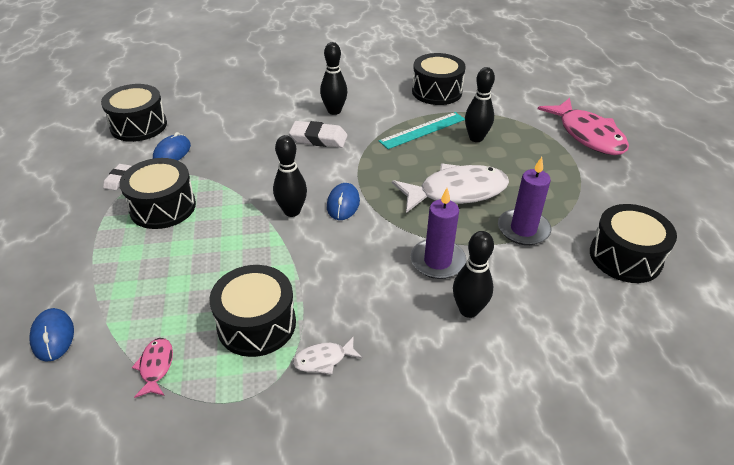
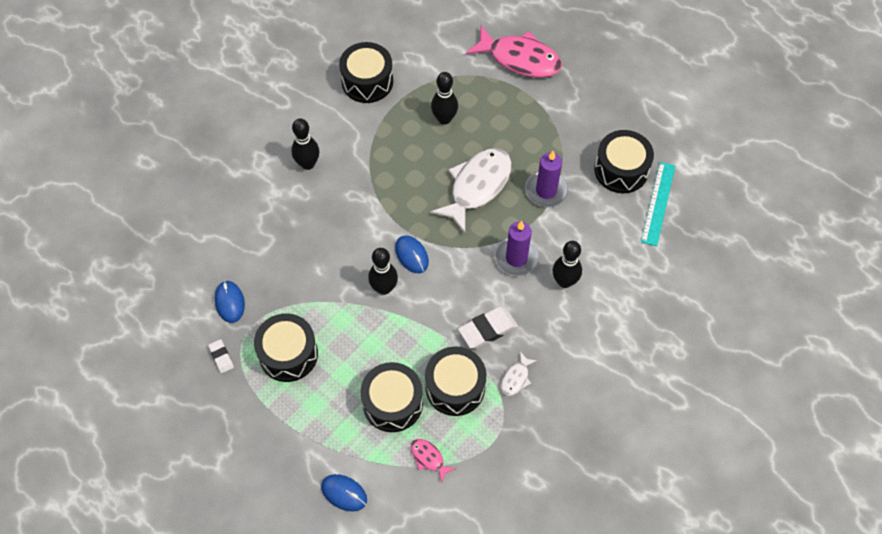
camera: 40 degrees left, 20 degrees up
(139, 126) = (164, 296): black drum -> black drum (392, 403)
(318, 138) = (328, 204): white eraser -> white eraser (487, 329)
(422, 130) = (397, 137): turquoise ruler -> turquoise ruler (658, 203)

